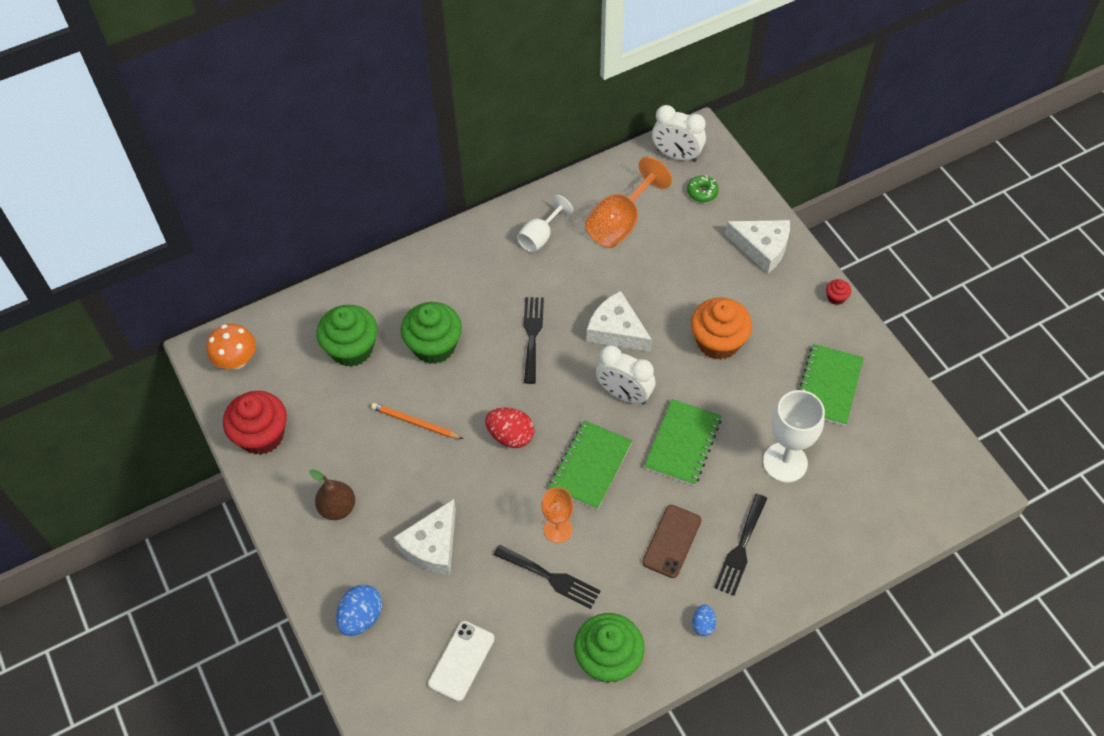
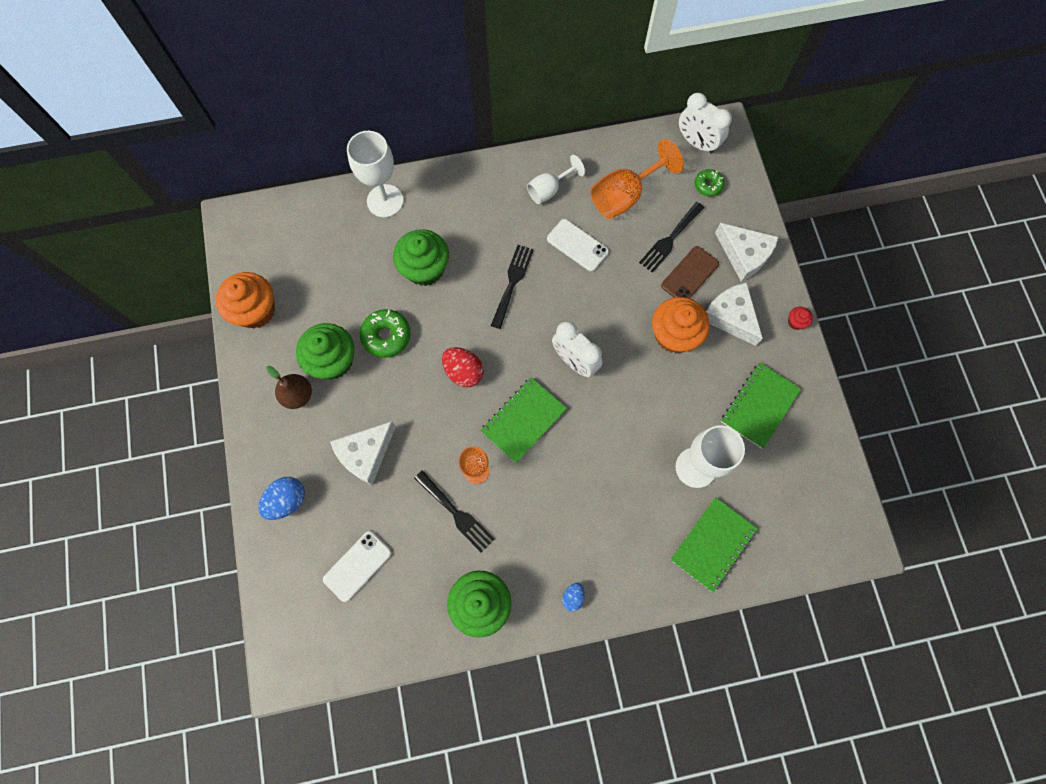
camera: 15 degrees right, 15 degrees up
(236, 361) = (255, 235): orange mushroom -> none
(262, 435) = (255, 310): red cupcake -> orange cupcake
(351, 349) = (354, 251): green cupcake -> green cupcake (333, 360)
(368, 291) = (385, 201): none -> white goblet
(415, 423) = (386, 336): orange pencil -> green donut
(588, 282) = (577, 245): none -> white phone
(616, 330) = (587, 299): white cheese -> white cheese (730, 316)
(672, 541) = (571, 511): brown phone -> brown phone (690, 275)
(682, 443) = (611, 423): green notebook -> green notebook (712, 544)
(740, 549) = (629, 537): black fork -> black fork (670, 239)

